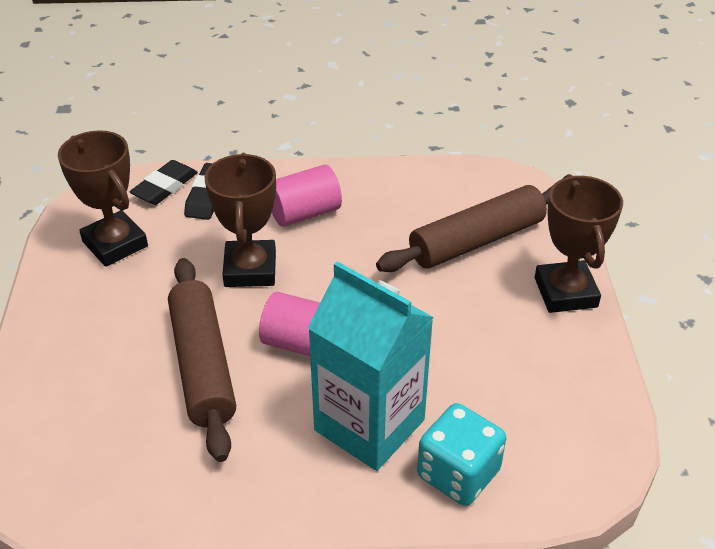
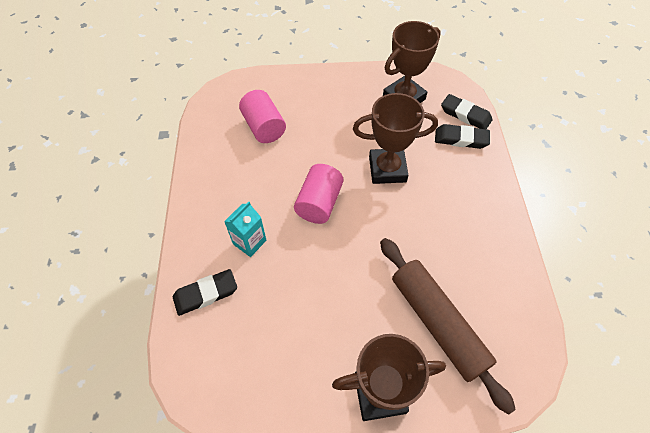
camera: 90 degrees right, 15 degrees up
(202, 365) = (301, 152): brown rolling pin -> none
(304, 213) = (452, 198): pink cylinder -> pink cylinder (264, 127)
(369, 425) = (249, 242): turquoise carton -> turquoise carton, size x0.47
(458, 474) = (206, 294): turquoise dice -> black eraser

